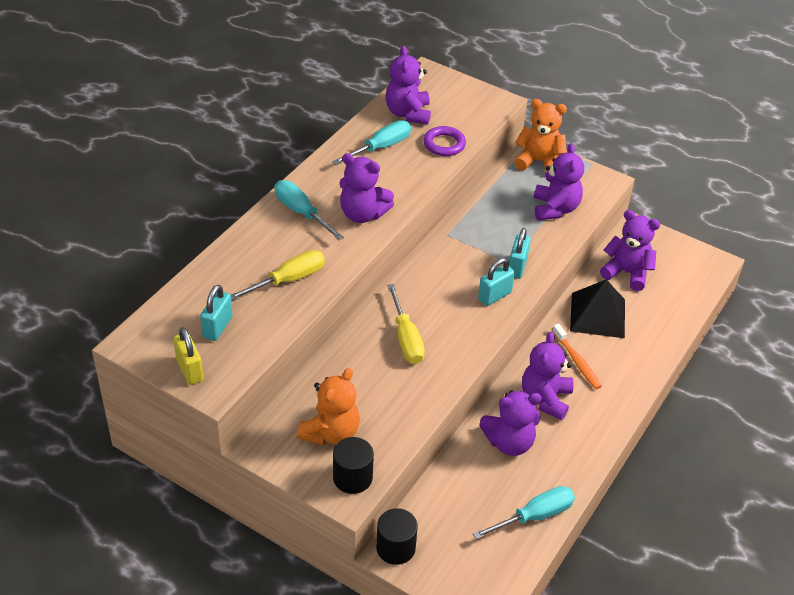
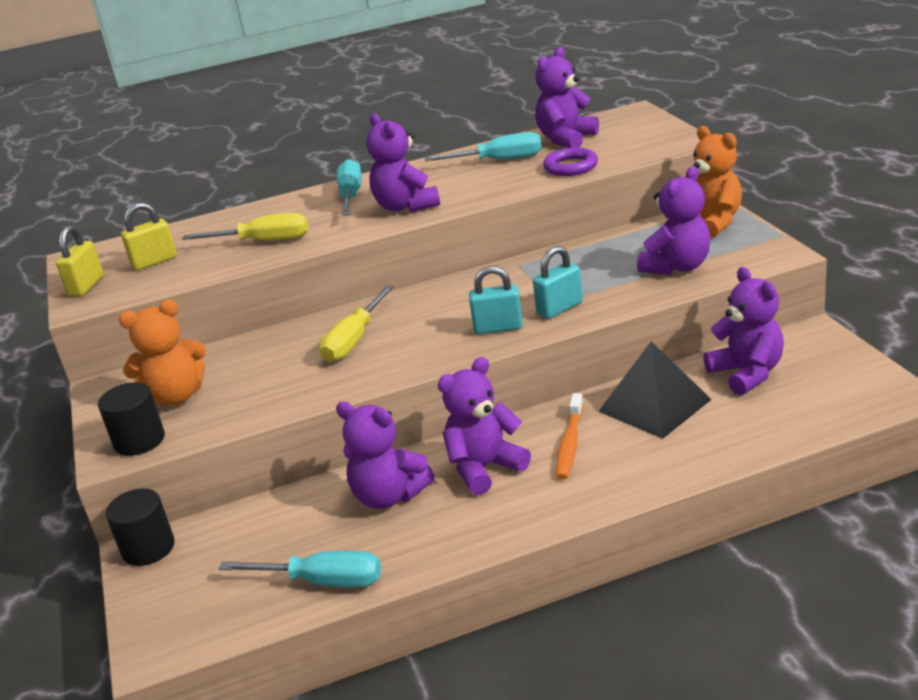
camera: 45 degrees right, 15 degrees down
(217, 327) = (154, 262): turquoise padlock -> yellow padlock

